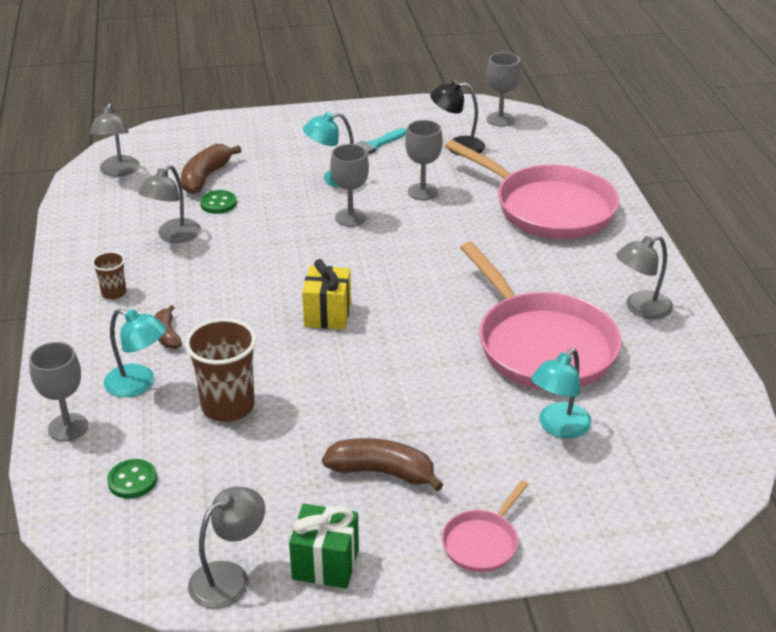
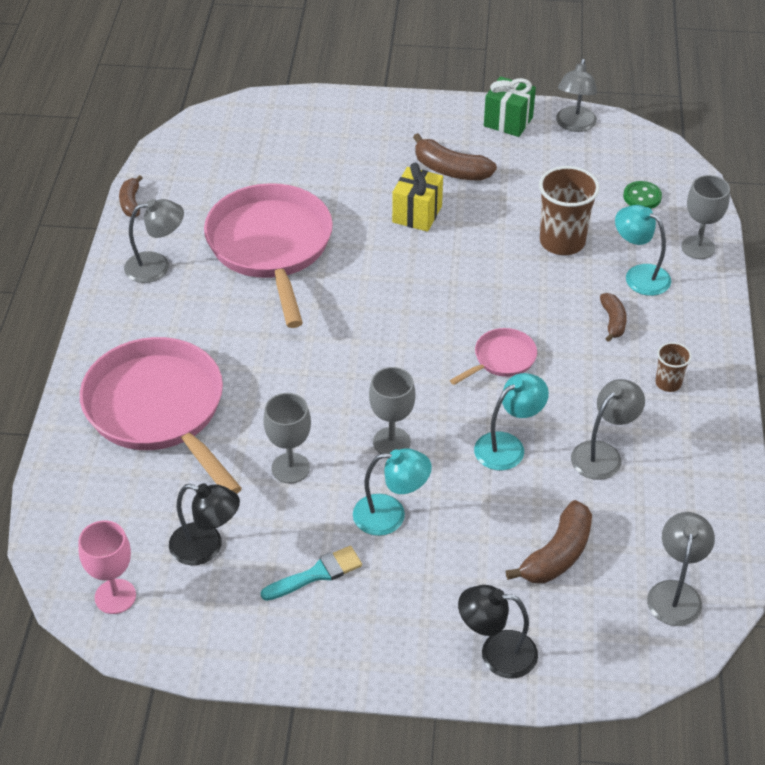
camera: 165 degrees left, 10 degrees up
(218, 203) = (545, 499): green button -> none
(229, 577) = (574, 125): grey lamp -> grey lamp turned 45 degrees counterclockwise
(241, 131) = (496, 653): none -> black lamp
(327, 314) = (454, 315): yellow gift -> yellow gift (417, 214)
(482, 542) = (398, 116): pink pan -> pink pan (501, 359)
(500, 119) = (115, 596): grey goblet -> pink goblet
(558, 427) = (300, 178): turquoise lamp -> turquoise lamp (508, 446)
(721, 363) = (131, 203): none -> brown banana

